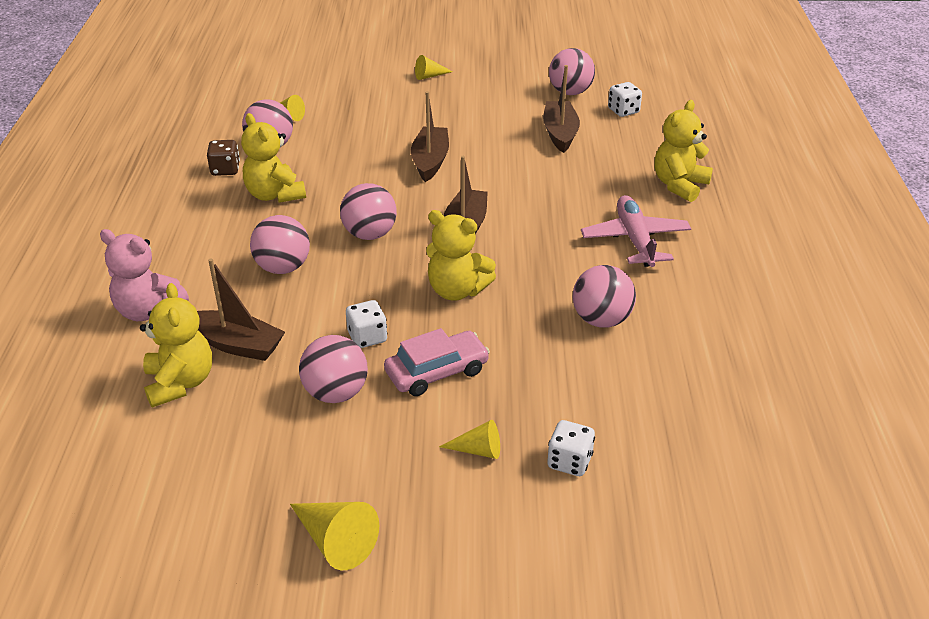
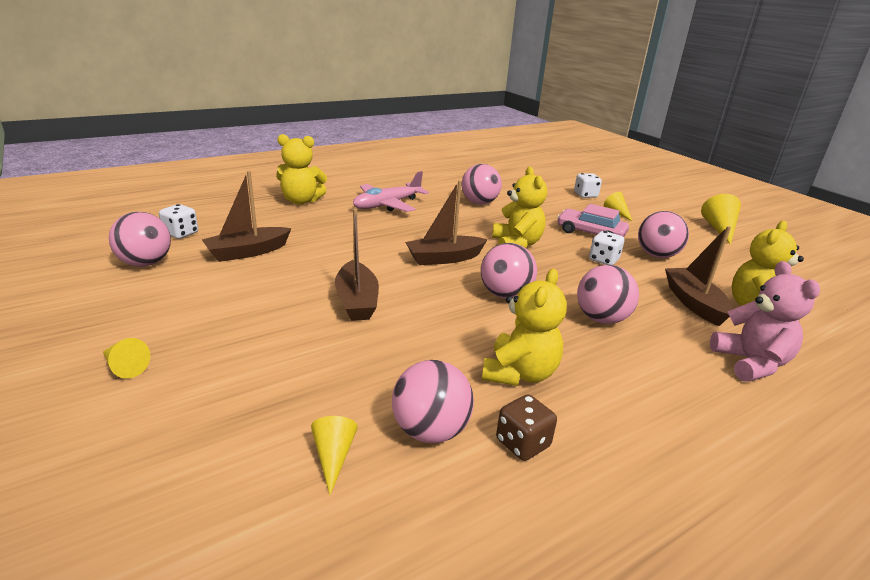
camera: 125 degrees left, 10 degrees down
(430, 161) = (357, 301): brown boat -> brown boat turned 75 degrees counterclockwise

